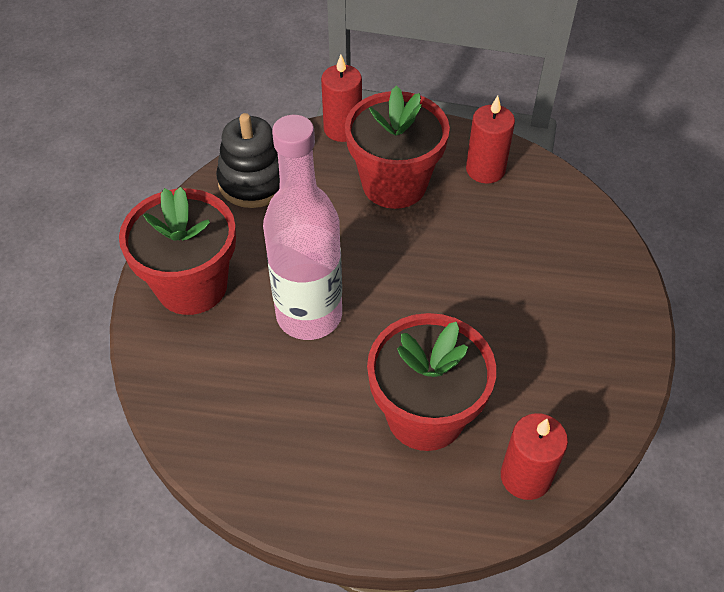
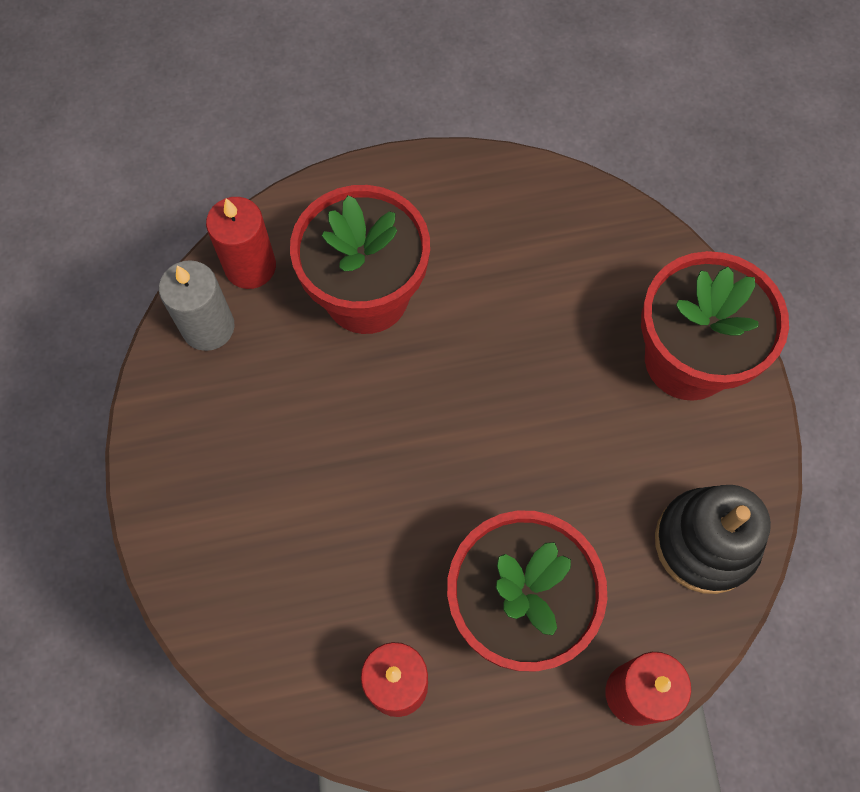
camera: 160 degrees right, 15 degrees up
(309, 315) = (536, 368): pink bottle -> none
(574, 432) = (208, 327): none -> grey candle

